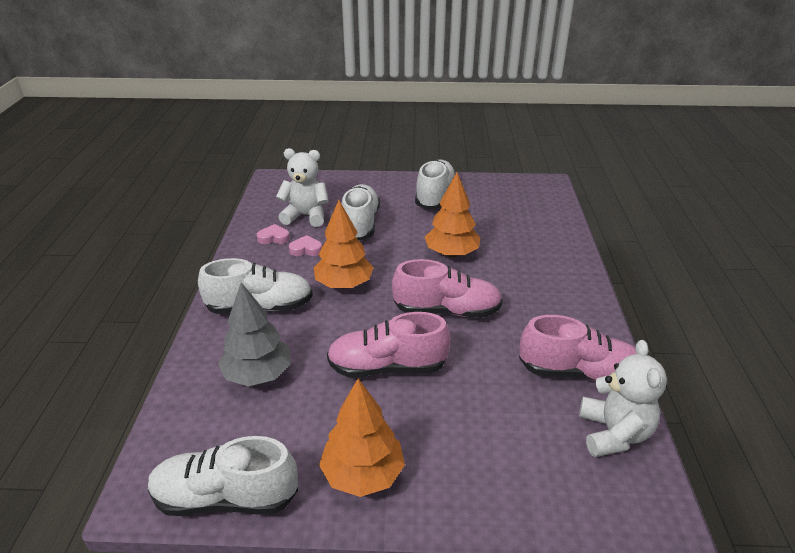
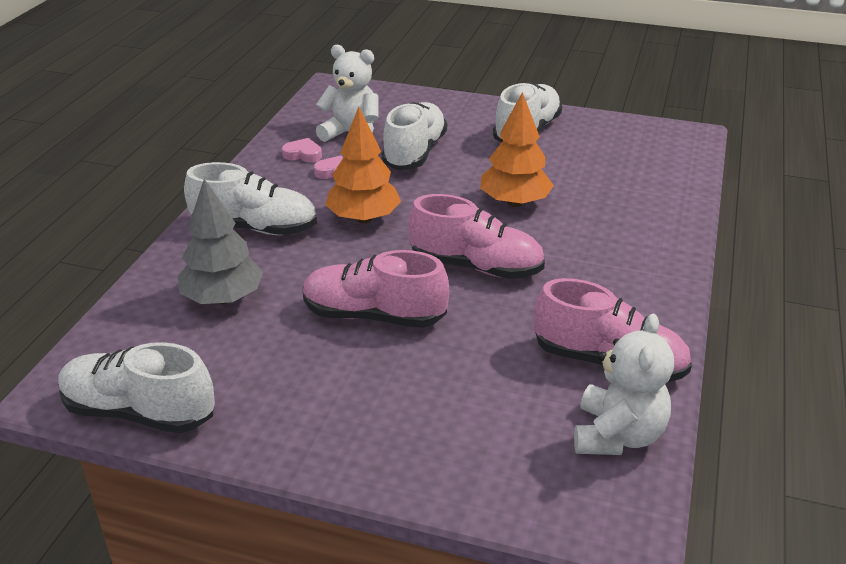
camera: 15 degrees right, 0 degrees up
(363, 474) = (295, 419): orange tree -> none

